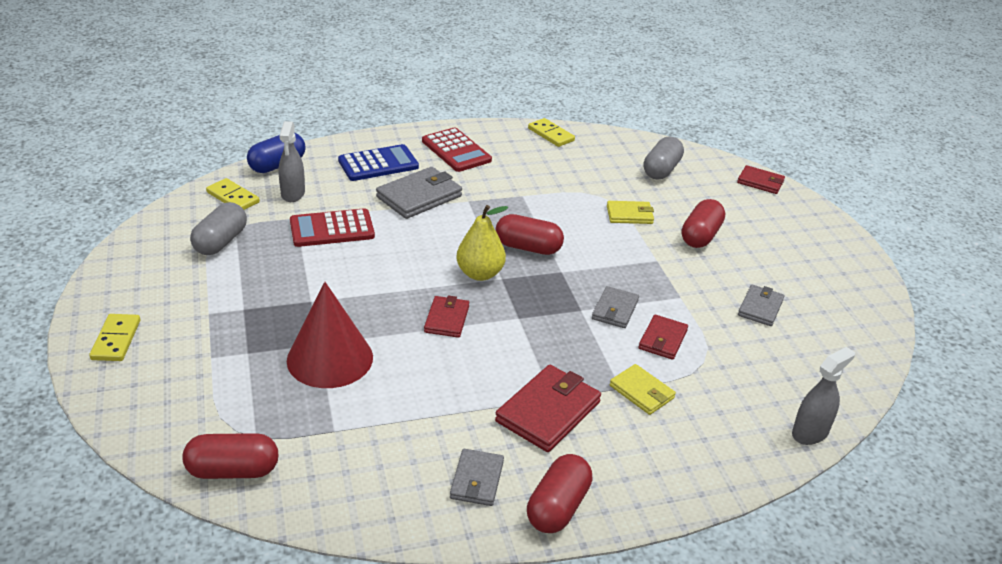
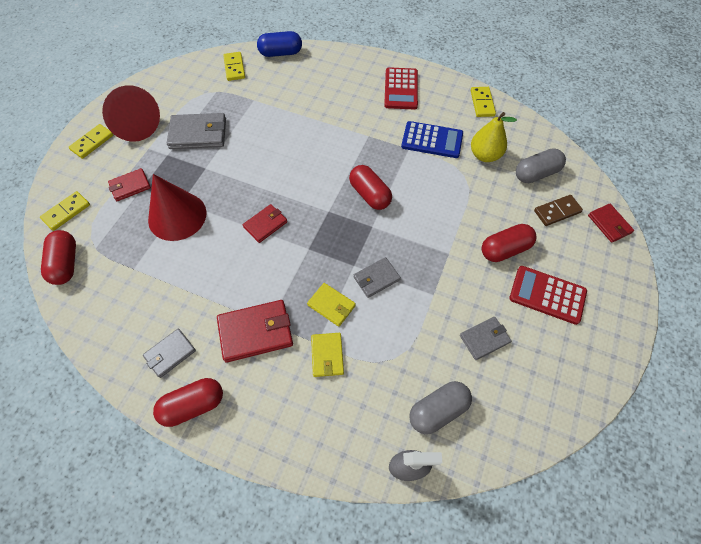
camera: 40 degrees right, 25 degrees up
(159, 298) = (135, 124): none -> red cone
(167, 422) = (66, 212): none -> yellow domino
(221, 242) = (199, 99): grey capsule -> grey capsule (438, 410)
(233, 470) = (66, 263): red capsule -> red capsule turned 45 degrees clockwise
(293, 193) = (269, 80): grey spray bottle -> none
(332, 229) = (265, 119): red calculator -> red calculator (547, 295)
(378, 164) = (340, 78): blue calculator -> blue calculator (432, 140)
(419, 196) = (341, 117): grey wallet -> grey wallet (198, 134)
(480, 274) = (318, 200): yellow pear -> yellow pear (484, 155)
(629, 215) = (469, 203): yellow wallet -> yellow wallet (331, 305)
(662, 339) = (384, 322): red wallet -> red wallet (130, 186)
(710, 190) = (557, 211): none -> brown domino

